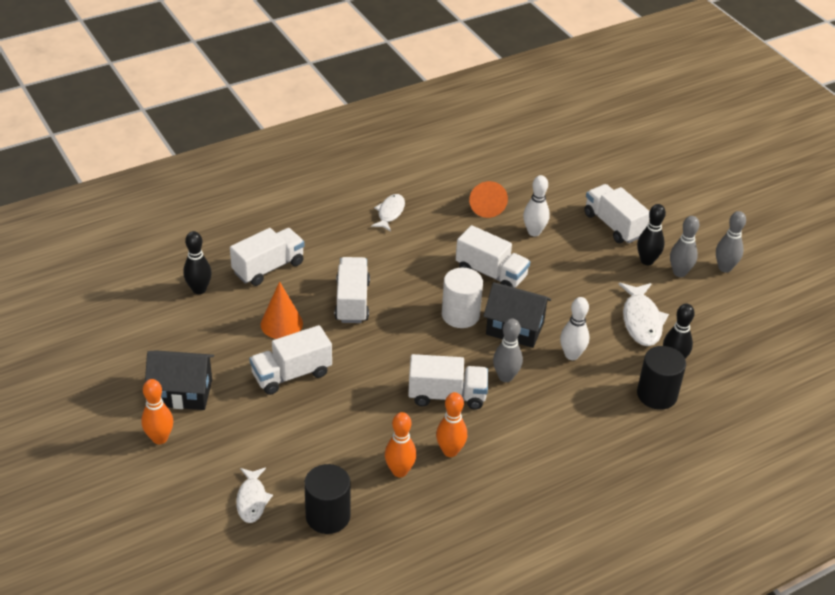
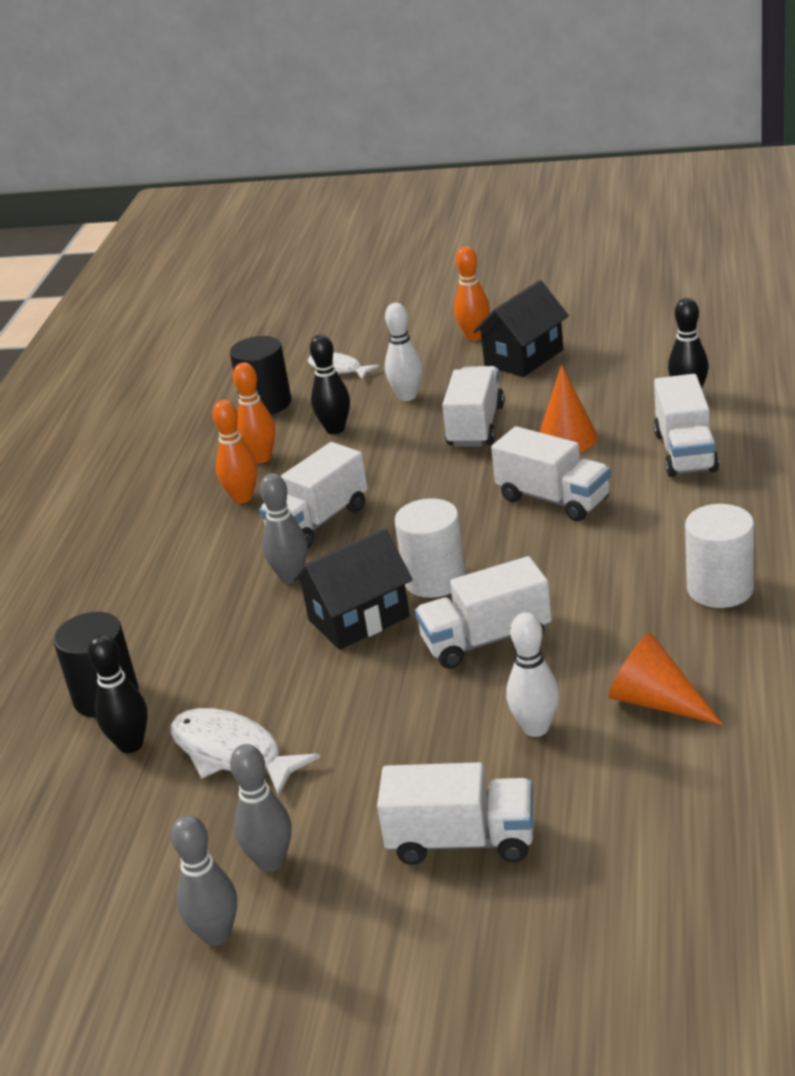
camera: 135 degrees right, 10 degrees down
(390, 213) = (720, 589): white fish -> white cylinder
(571, 355) = (257, 650): white bowling pin -> white bowling pin (407, 396)
(647, 261) = (338, 835): black bowling pin -> black bowling pin (335, 429)

